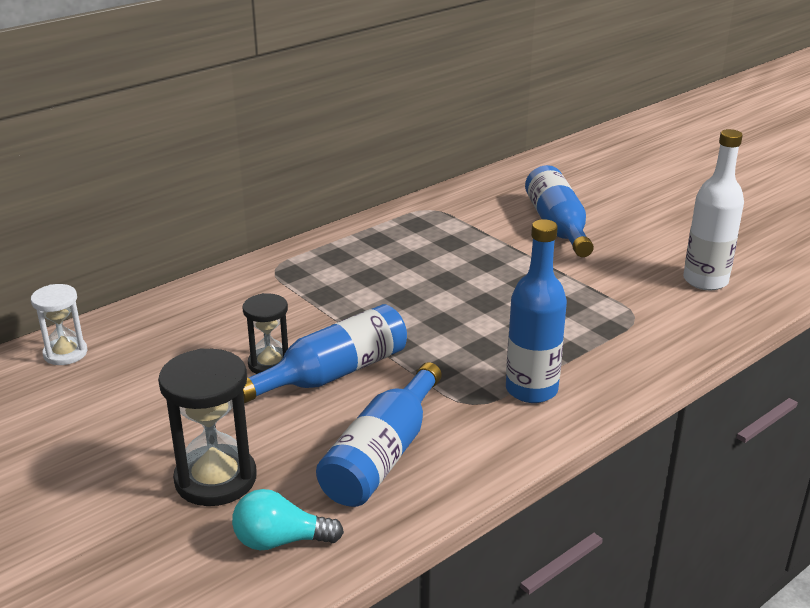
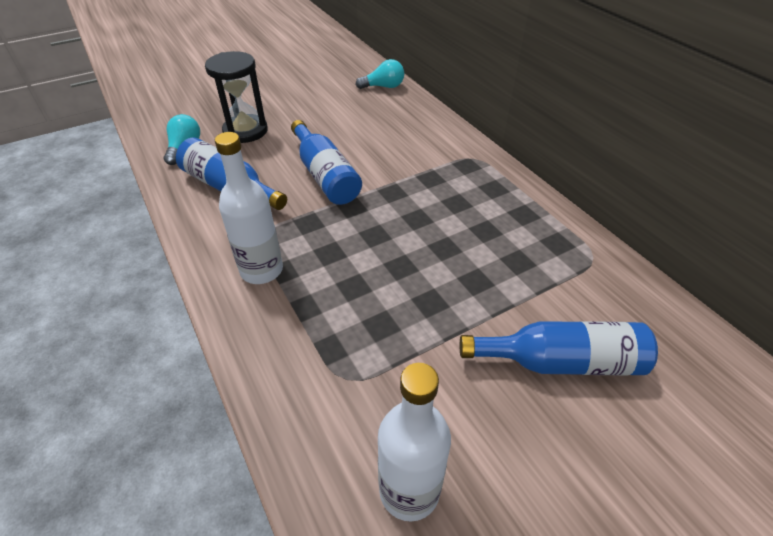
camera: 100 degrees right, 15 degrees up
(65, 353) = (383, 87): white hourglass -> turquoise light bulb
(269, 364) = (347, 151): black hourglass -> none
(531, 390) = (261, 270): blue bottle -> white bottle

